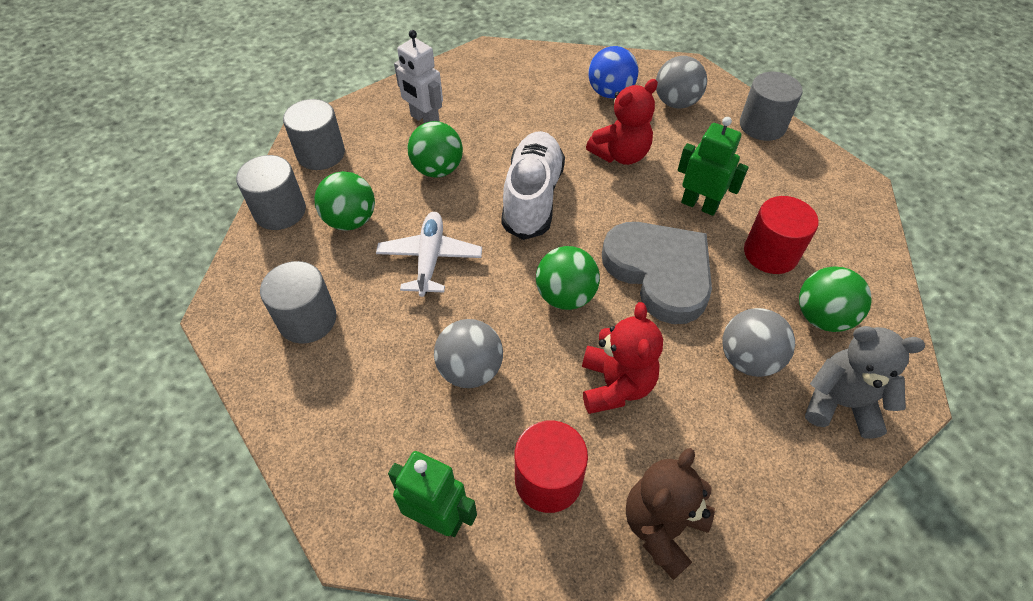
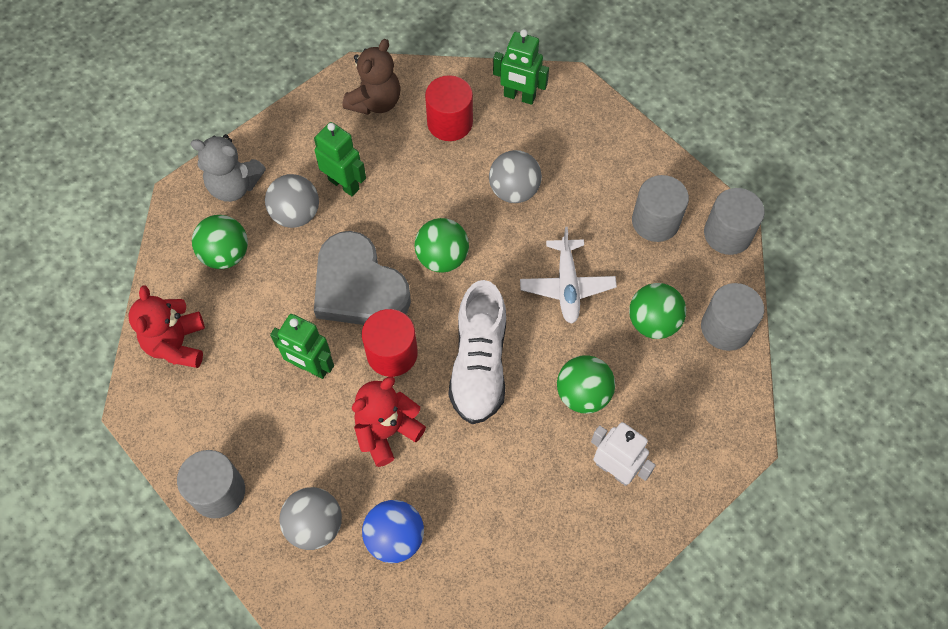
camera: 175 degrees right, 10 degrees up
(321, 154) = (715, 407): grey cylinder -> grey cylinder (727, 234)
(615, 385) = (402, 187): red teddy bear -> red teddy bear (177, 344)
(692, 395) = (344, 184): none -> green robot
(770, 253) = (253, 315): red cylinder -> red cylinder (392, 353)

